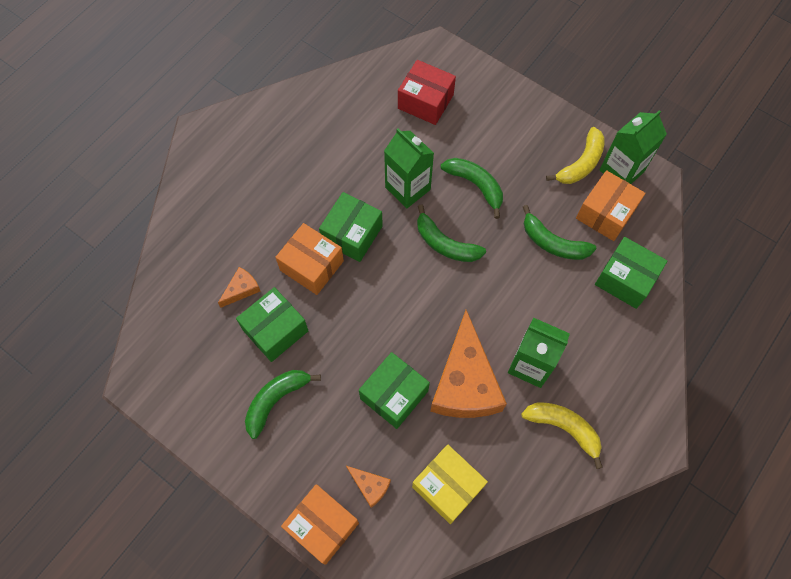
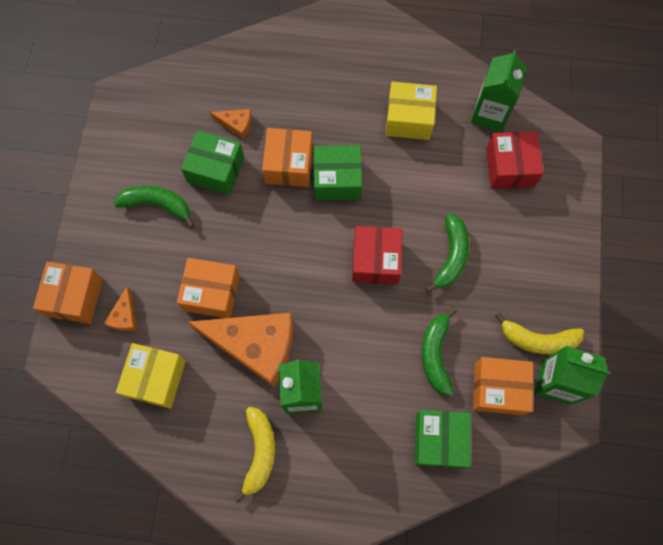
camera: 60 degrees right, 5 degrees up
(333, 149) = (409, 119): none -> yellow box
(394, 395) = (211, 293): green box -> orange box
(407, 188) = (410, 200): green carton -> green carton (489, 114)
(445, 244) = (375, 260): green banana -> red box
(465, 382) = (255, 345): orange cheese -> orange cheese turned 135 degrees counterclockwise

